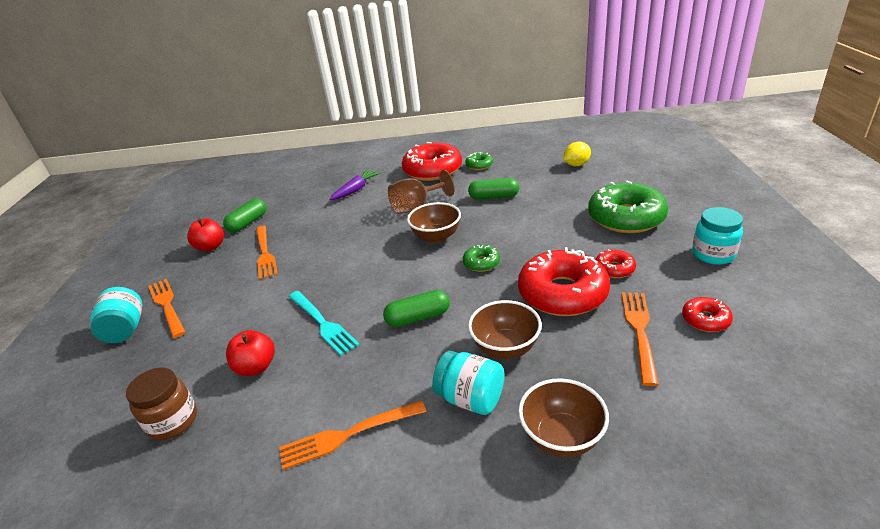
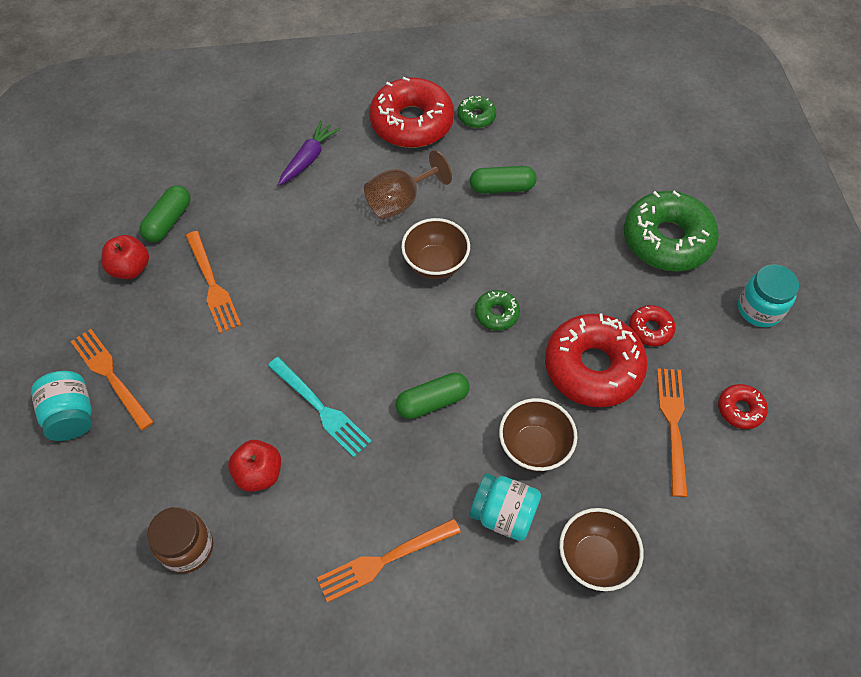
camera: 10 degrees left, 25 degrees up
(576, 165) = (607, 126): yellow lemon -> none

